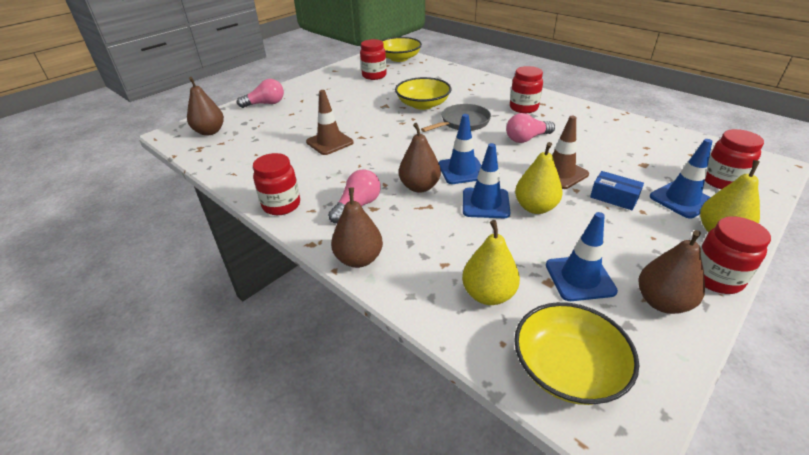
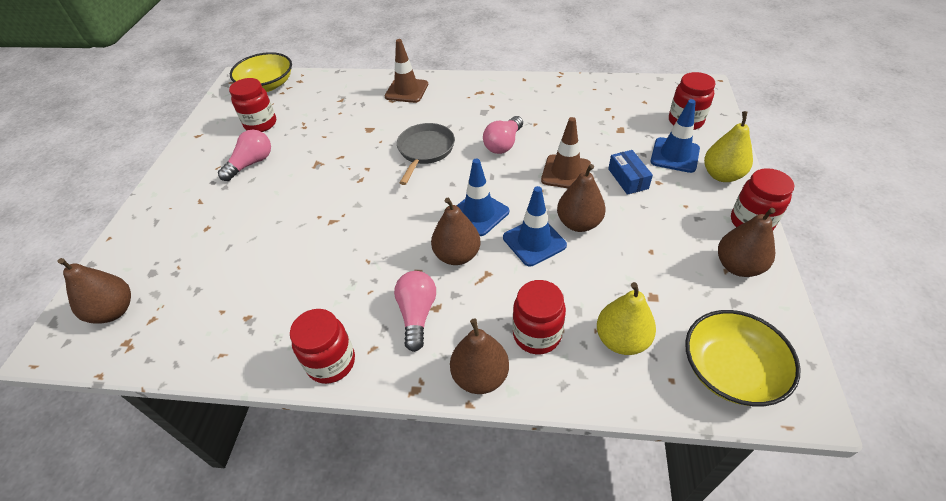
camera: 35 degrees left, 10 degrees up
(265, 104) = (152, 229): pink light bulb -> pink light bulb (251, 163)
(329, 142) = (301, 247): brown traffic cone -> brown traffic cone (406, 90)
(423, 104) = (360, 144): yellow bowl -> none
(523, 108) = (467, 105): red jar -> red jar (537, 335)
(535, 208) = (578, 223): yellow pear -> brown pear
(580, 278) = (670, 278): blue traffic cone -> none
(614, 198) = (628, 179): blue box -> blue box turned 75 degrees clockwise

